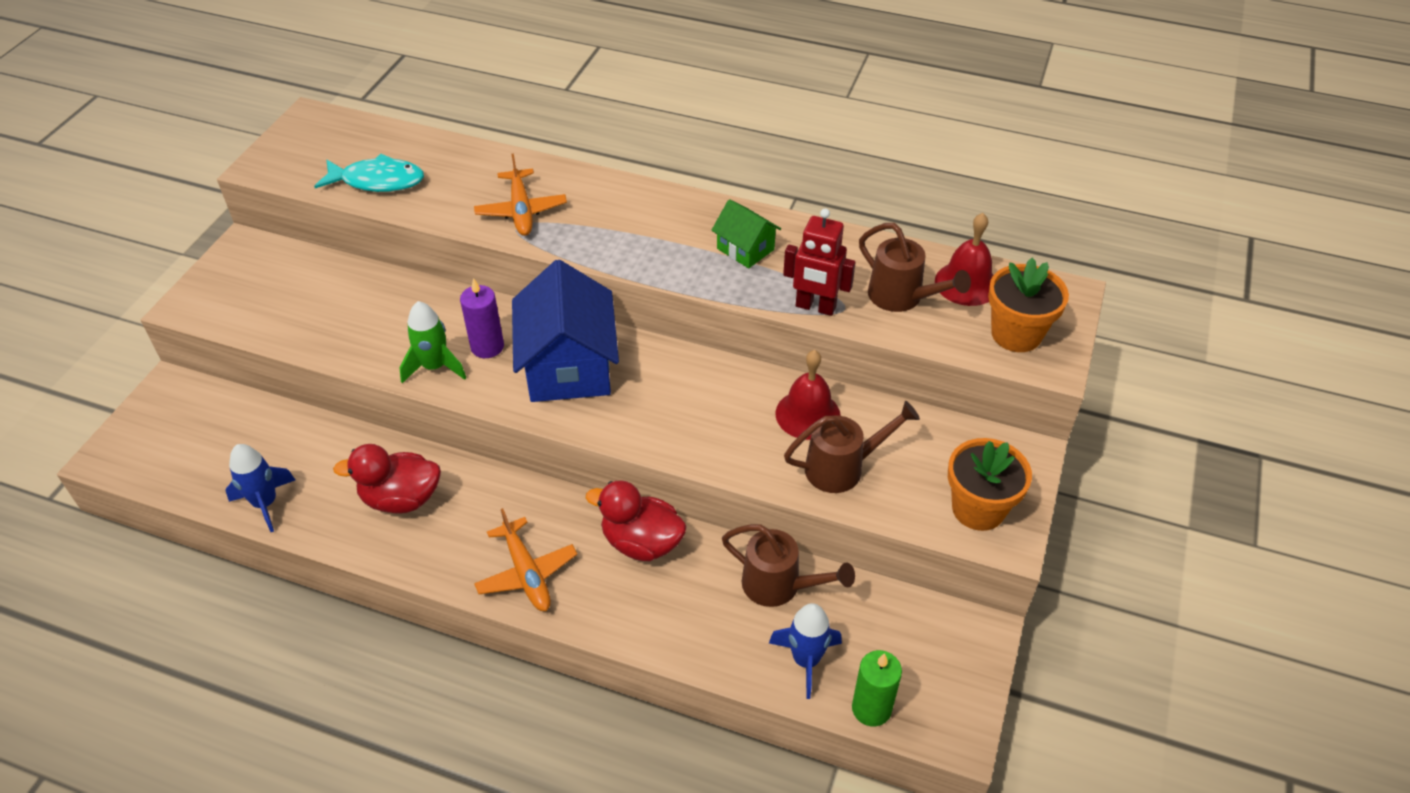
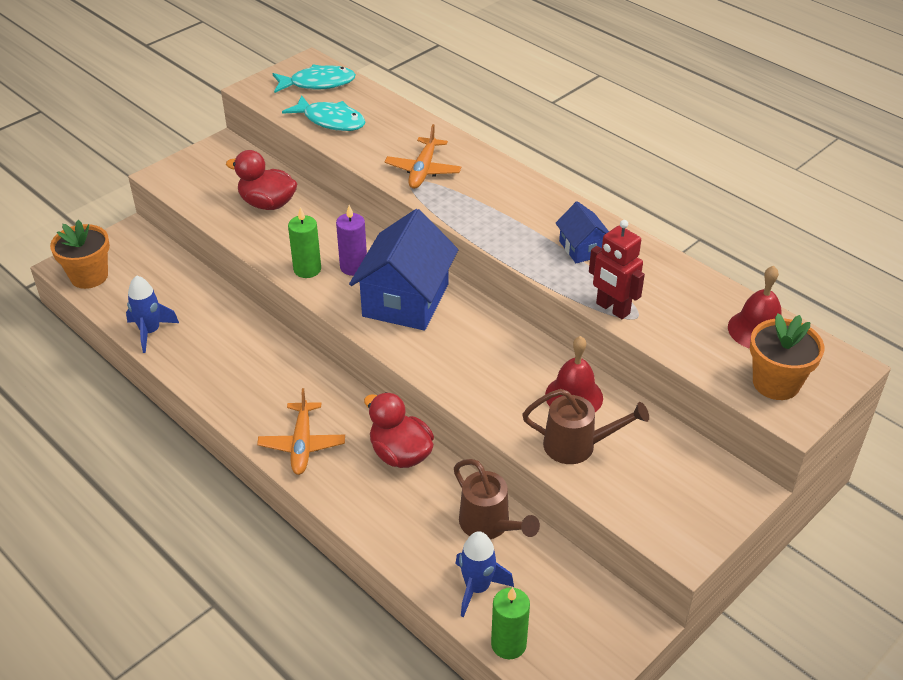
camera: 25 degrees right, 5 degrees down
(335, 140) = (318, 83): none -> turquoise fish
(401, 499) = (243, 361): red duck -> red duck (267, 204)
(435, 367) = (307, 269): green rocket -> green candle
(745, 249) = (582, 248): green house -> blue house
(901, 297) = (691, 324): brown watering can -> none
(978, 509) = (674, 517): orange flower pot -> orange flower pot (89, 276)

